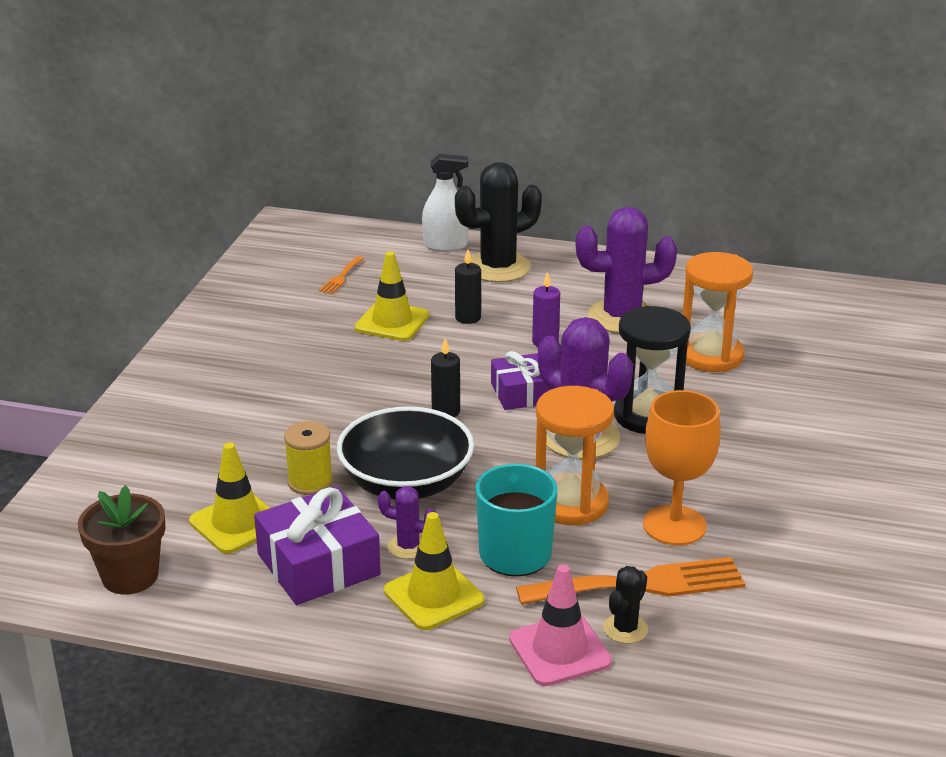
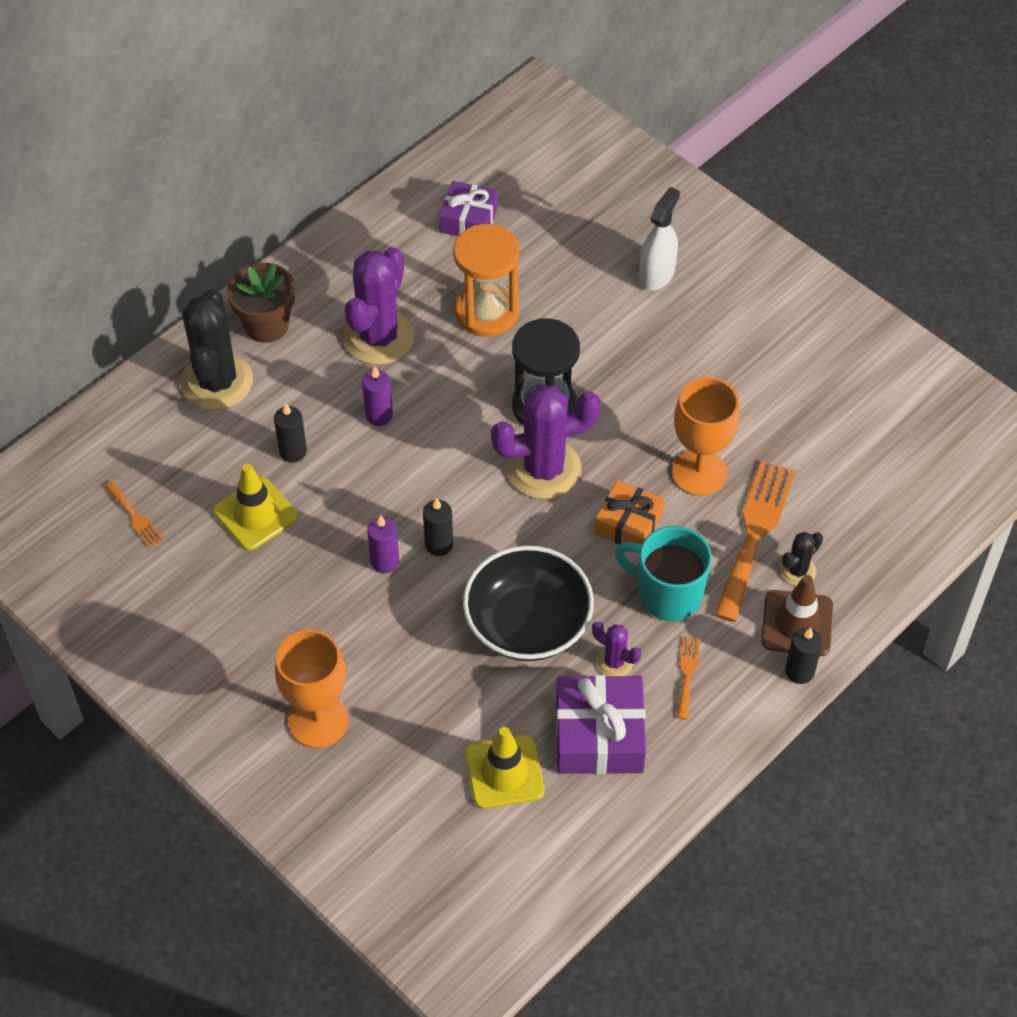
camera: 60 degrees left, 25 degrees up
(130, 576) = (530, 880): brown flower pot -> brown flower pot (266, 325)
(218, 413) = (318, 721): none -> orange goblet
(310, 482) = (479, 693): yellow spool -> none
(403, 392) = (385, 561): none -> purple candle
(408, 546) = (614, 662): purple cactus -> purple cactus turned 75 degrees clockwise
(434, 596) = (687, 673): yellow traffic cone -> orange fork
(445, 245) = (139, 401): white spray bottle -> white spray bottle (657, 274)
(502, 672) = (799, 671): none -> black candle
(522, 393) = (449, 475): purple gift -> purple gift (468, 220)
(560, 650) = (797, 623): pink traffic cone -> brown traffic cone
(570, 503) = (628, 524): orange hourglass -> orange gift
(625, 629) = (797, 571): black cactus -> black cactus turned 75 degrees clockwise

